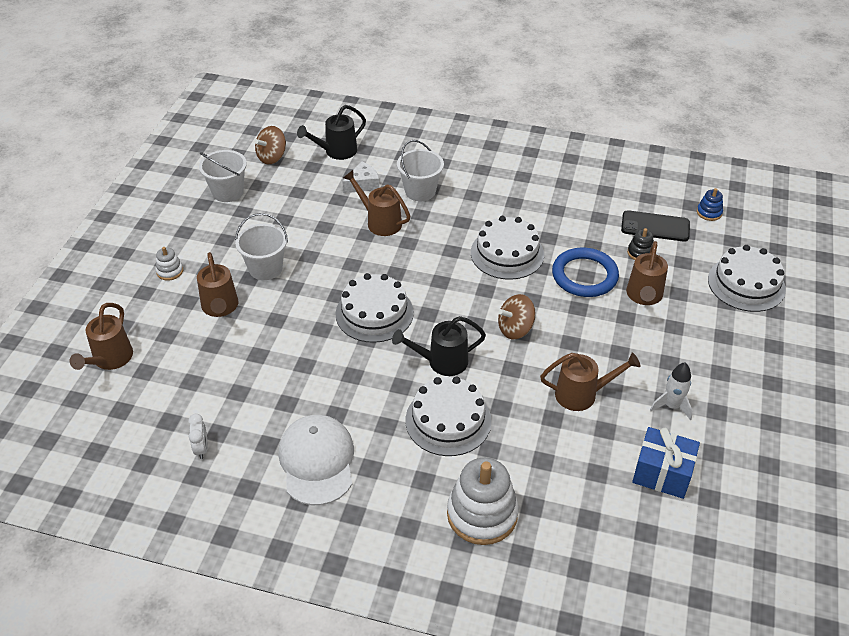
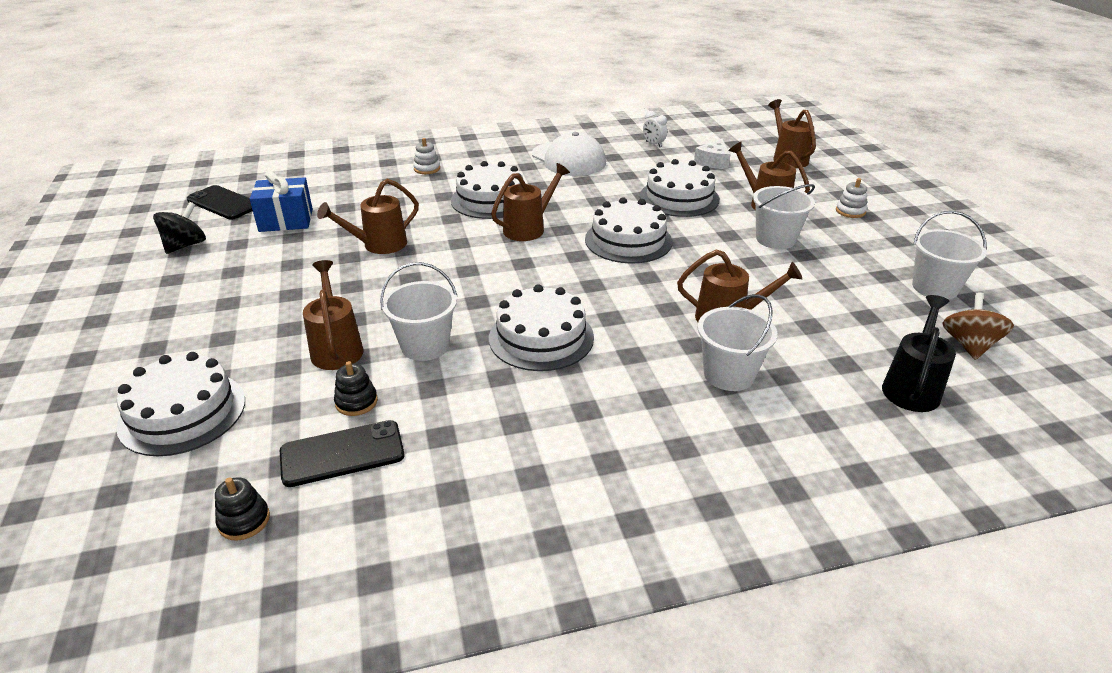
camera: 150 degrees right, 10 degrees down
(279, 346) = (679, 198): none -> white cake
(363, 184) = (810, 354): white cheese -> white cheese (713, 162)
(441, 362) = (529, 228): black watering can -> brown watering can
(482, 514) = (427, 169): white stacking toy -> white stacking toy, size x0.47
(515, 329) = (476, 271): brown spinning top -> none
(584, 276) = (425, 346): blue ring -> white bucket
(672, 406) = (283, 262): white rocket -> none
(709, 212) = (244, 521): blue stacking toy -> black stacking toy
(728, 541) = (223, 203): none -> black phone
(764, 471) = (185, 245): none -> black spinning top

